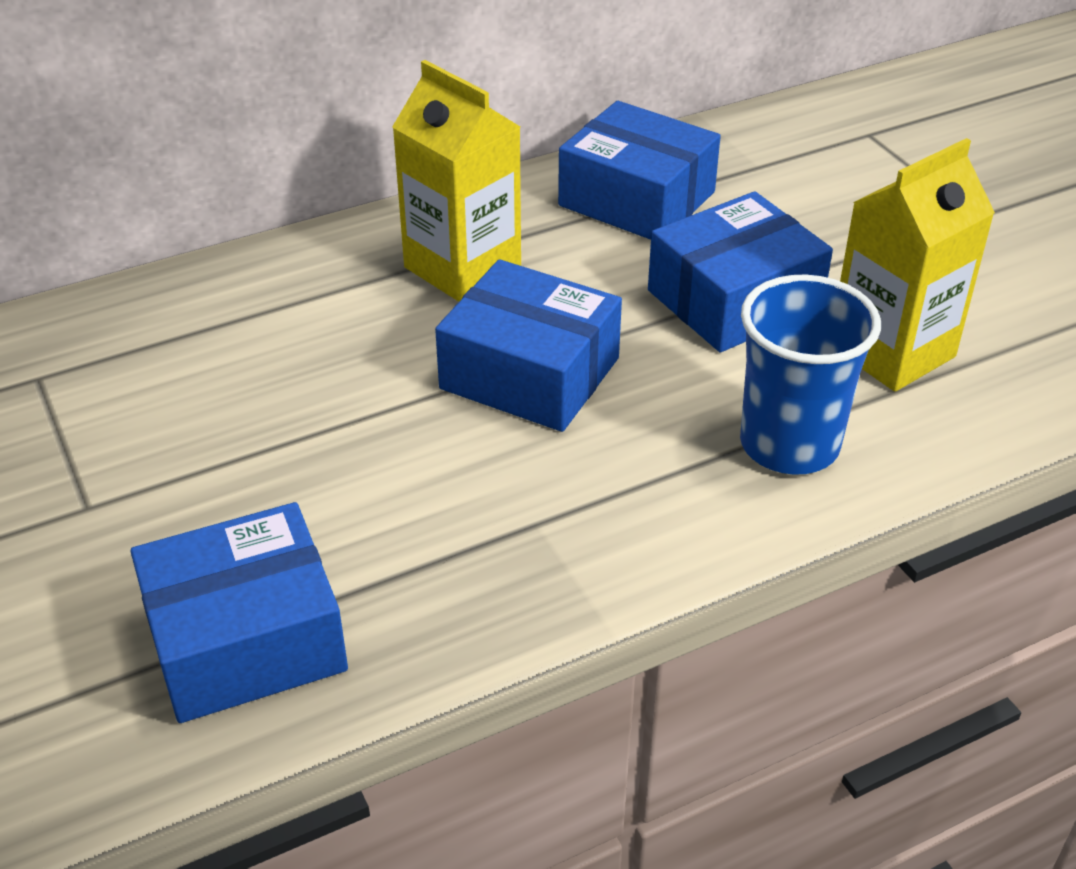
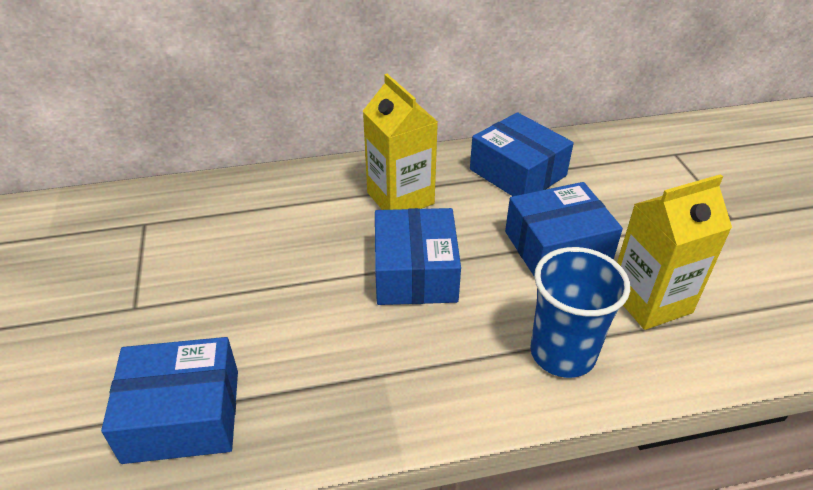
camera: 15 degrees right, 0 degrees up
(530, 373) = (415, 272): blue box -> blue box turned 45 degrees clockwise

